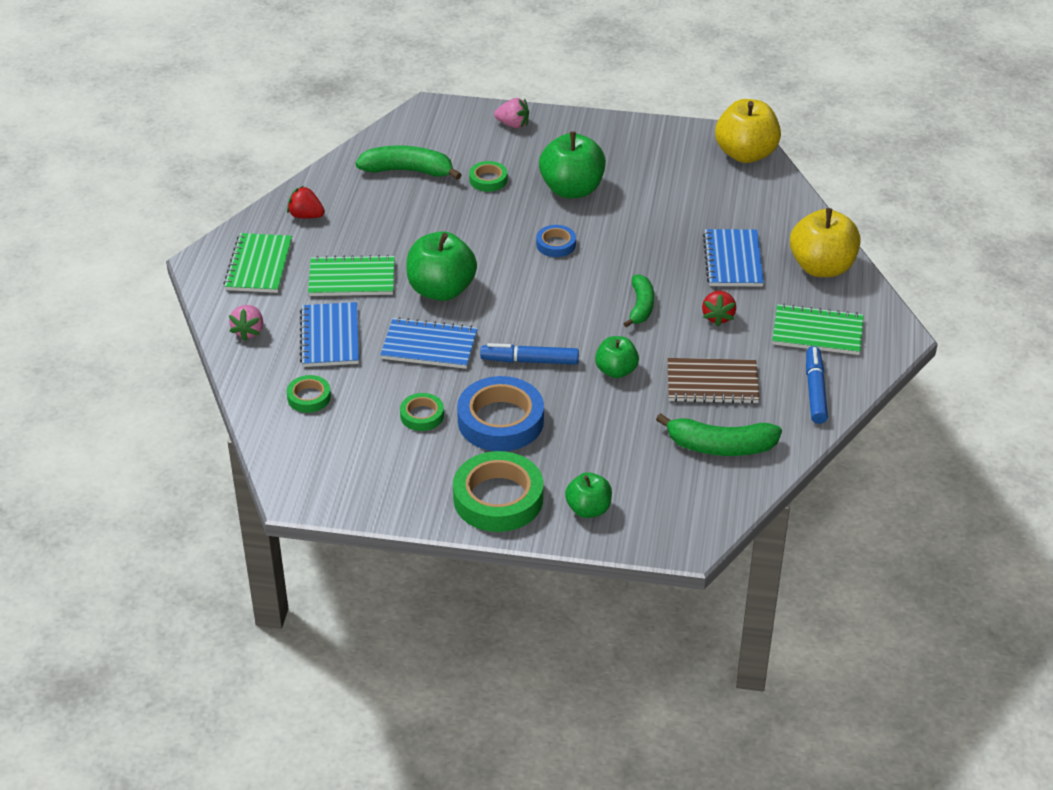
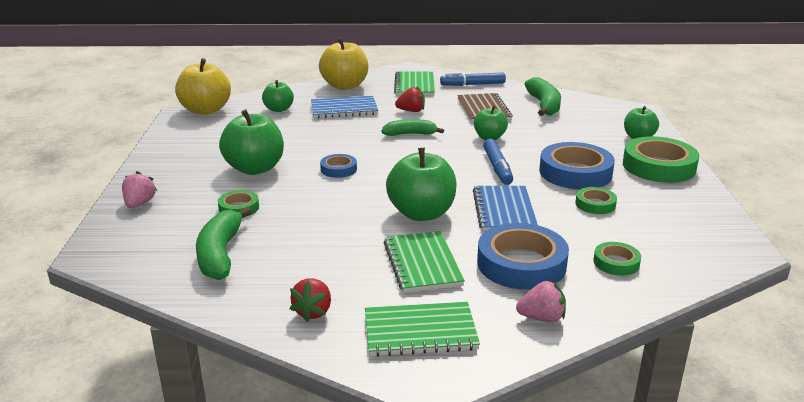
camera: 100 degrees left, 15 degrees down
(330, 337) = (521, 264): blue notebook -> blue tape
(740, 208) = (278, 109): none -> green apple

